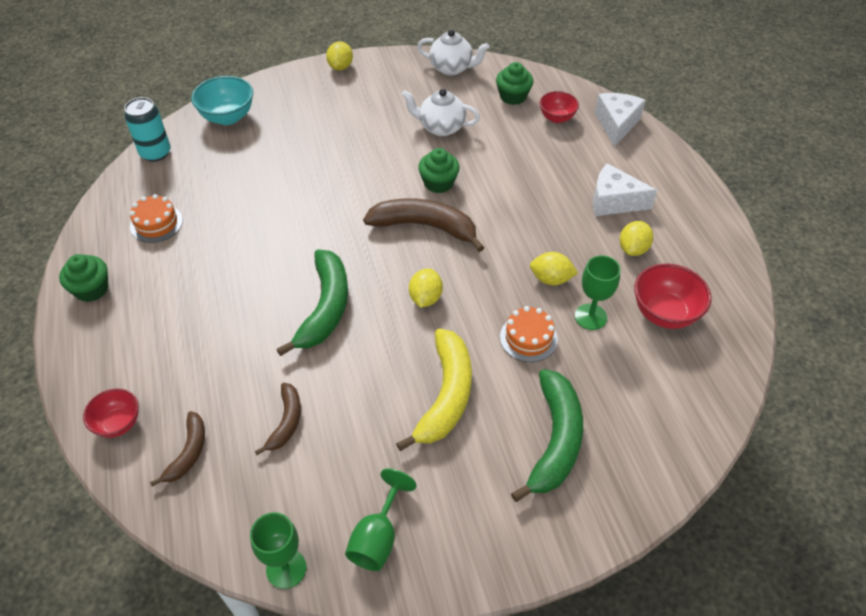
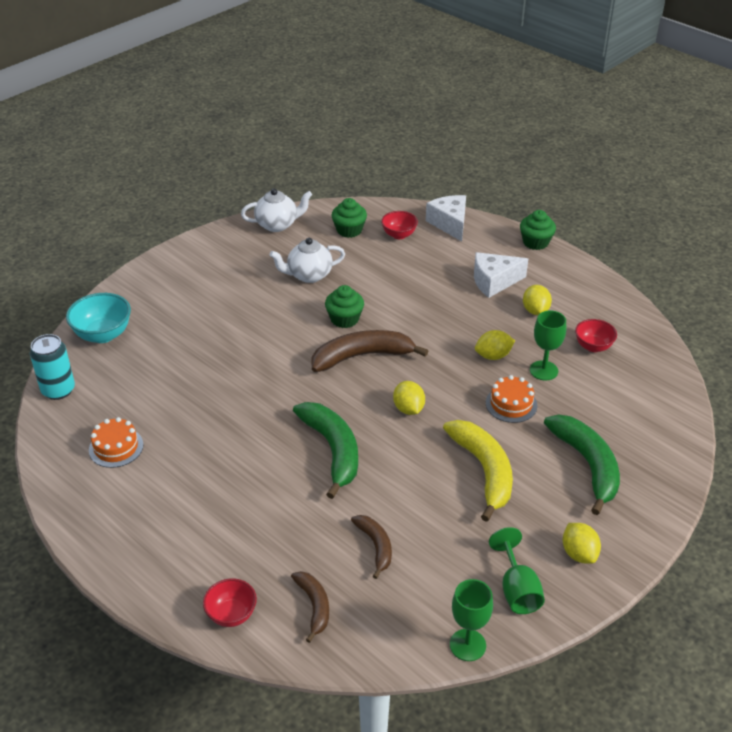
camera: 30 degrees left, 10 degrees down
(91, 289) = (103, 525): green cupcake -> green cupcake (535, 242)
(340, 67) = (174, 256): yellow lemon -> yellow lemon (579, 554)
(664, 313) = (593, 346): red bowl -> red bowl, size x0.65

